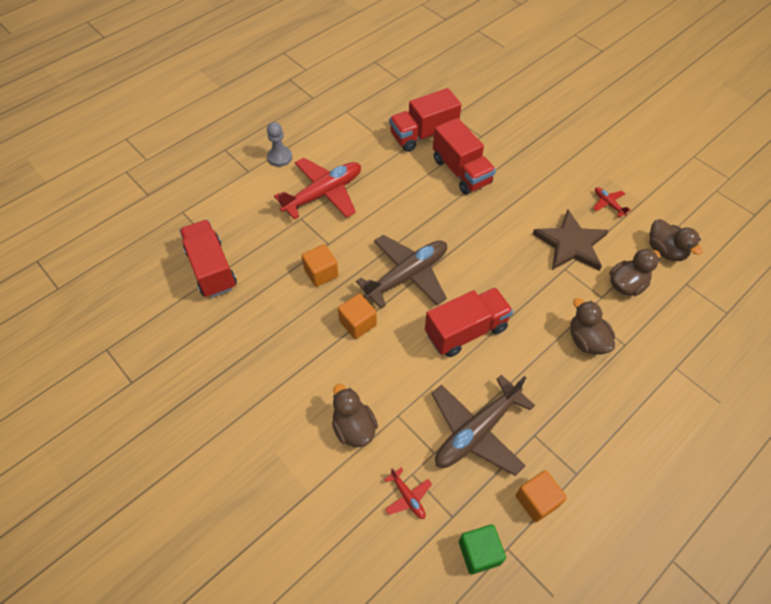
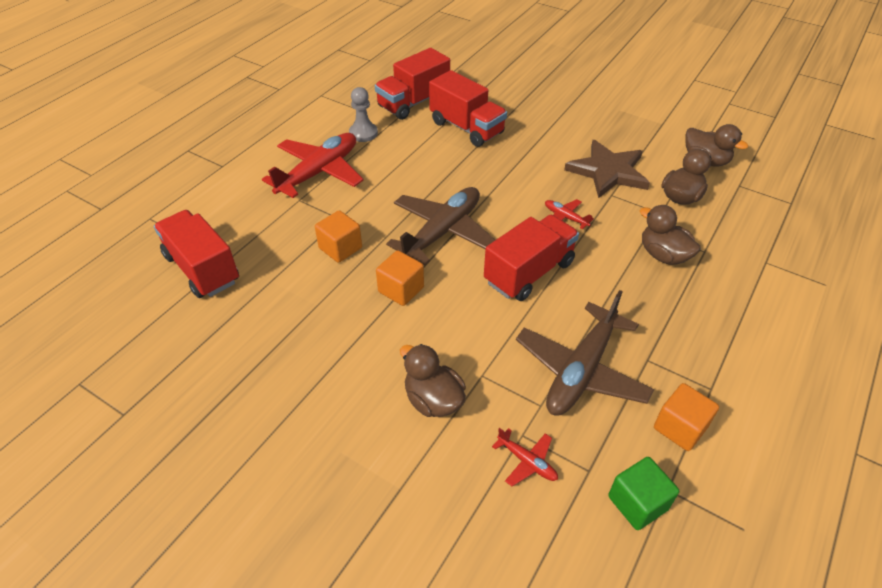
camera: 15 degrees left, 10 degrees down
(280, 157) = (256, 147): grey pawn -> grey pawn (363, 133)
(608, 204) = (630, 131): red plane -> red plane (565, 217)

